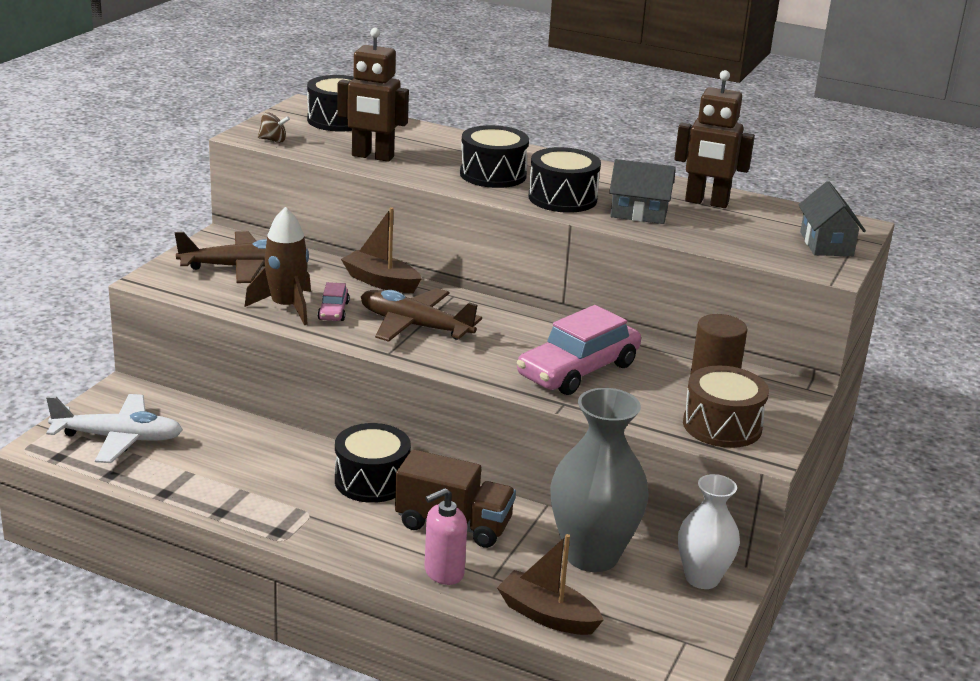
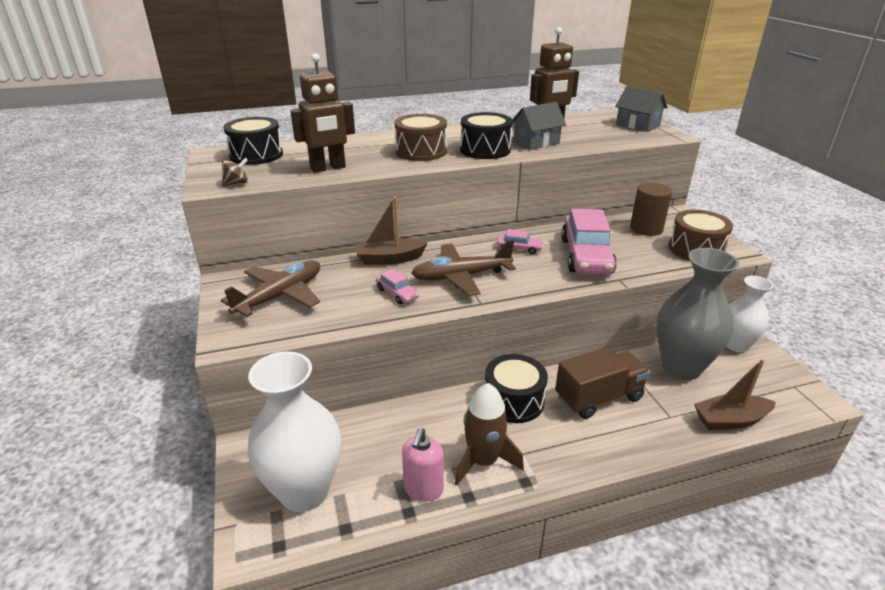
camera: 40 degrees left, 5 degrees up
(118, 438) = (304, 491): white plane -> white vase
(286, 307) = (363, 307): brown rocket -> brown rocket (483, 461)
(443, 572) = (648, 434): pink soap dispenser -> pink soap dispenser (423, 489)
(493, 174) = (421, 151): black drum -> brown drum
(523, 331) = (519, 248): none -> pink car

